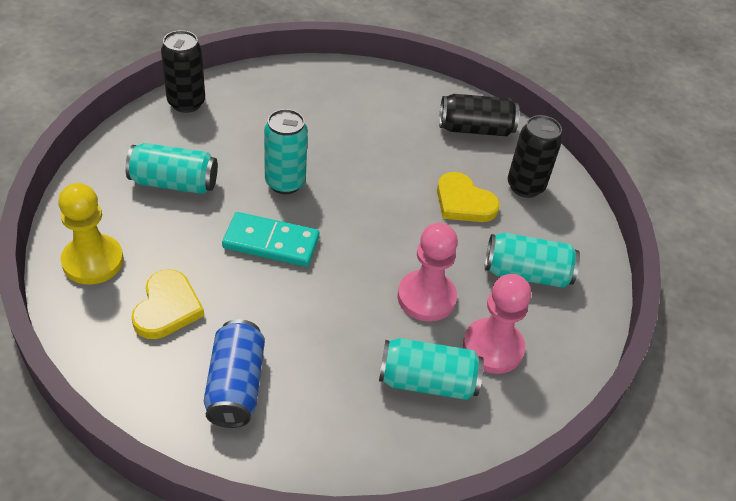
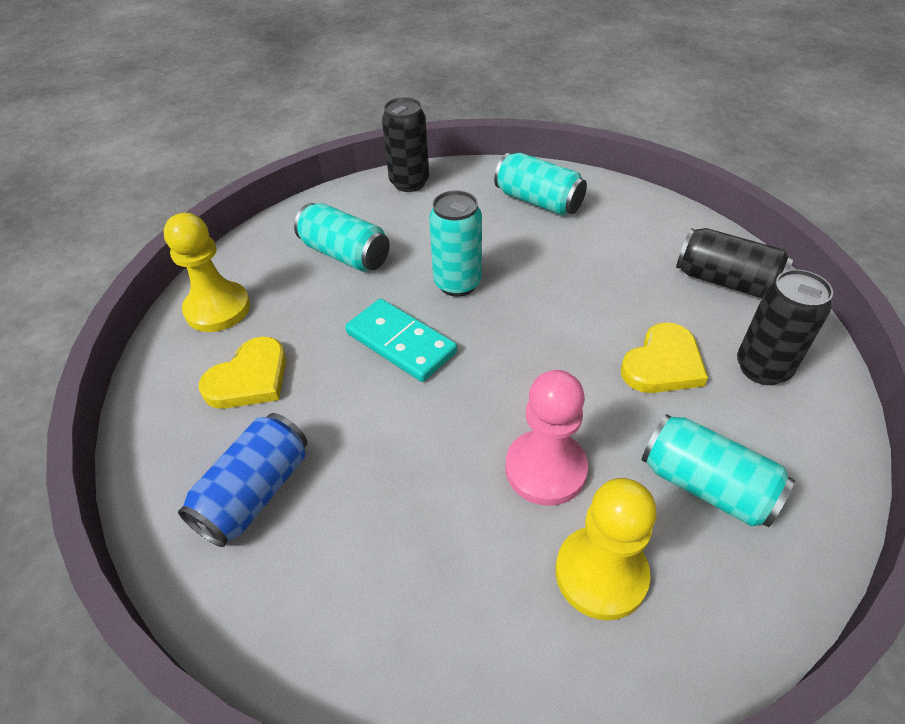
camera: 35 degrees right, 0 degrees up
(427, 381) = (481, 585): turquoise can -> turquoise can (538, 201)
(463, 202) = (663, 364): yellow heart -> yellow heart turned 120 degrees counterclockwise
(493, 347) = (601, 574): pink pawn -> yellow pawn

